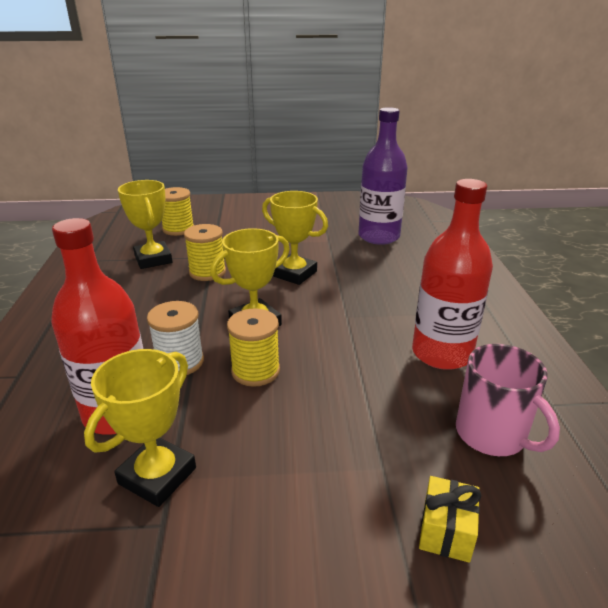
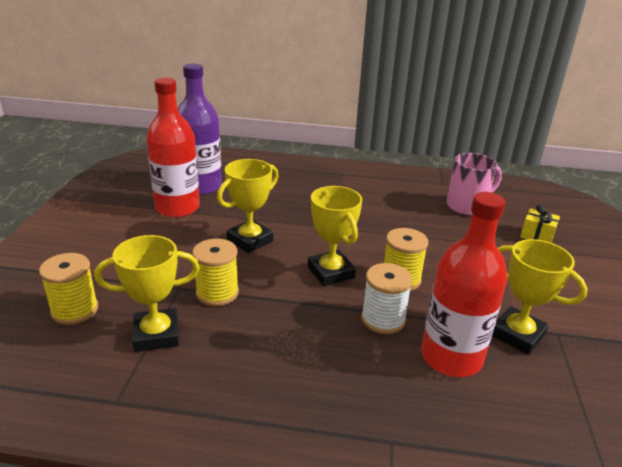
camera: 80 degrees left, 0 degrees up
(441, 353) = (390, 201): red bottle -> red bottle (177, 208)

